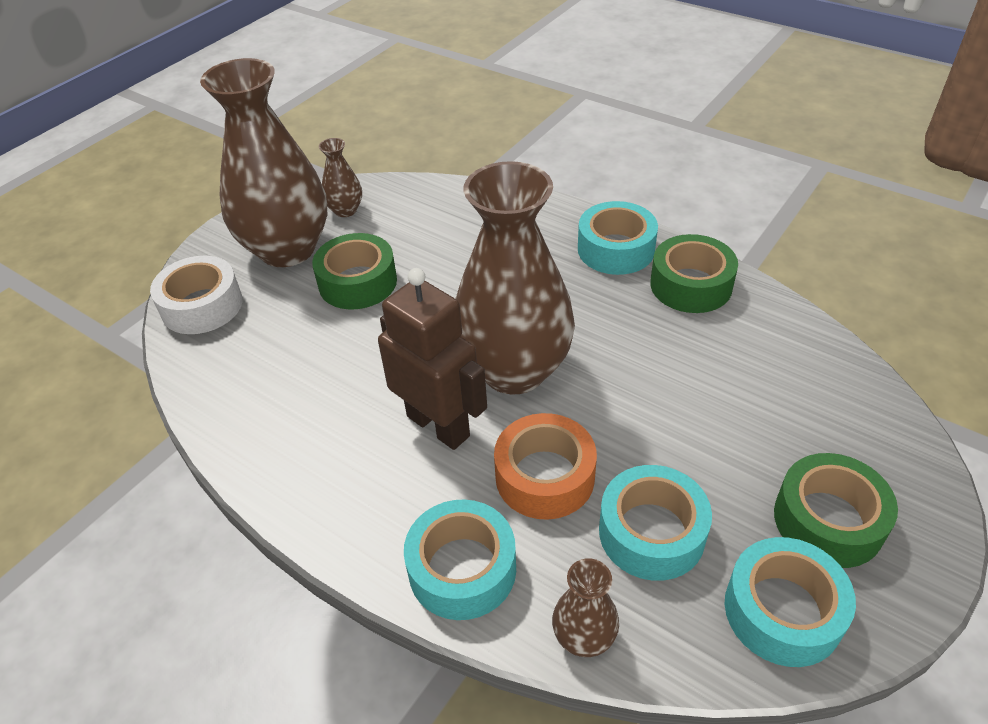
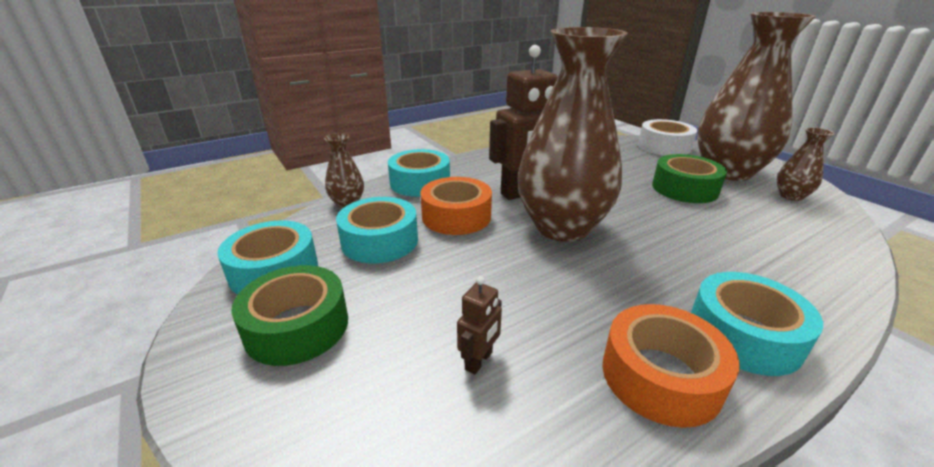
camera: 110 degrees right, 15 degrees down
(691, 285) = (660, 376): green tape -> orange tape
(755, 377) = (479, 361): none -> brown robot

